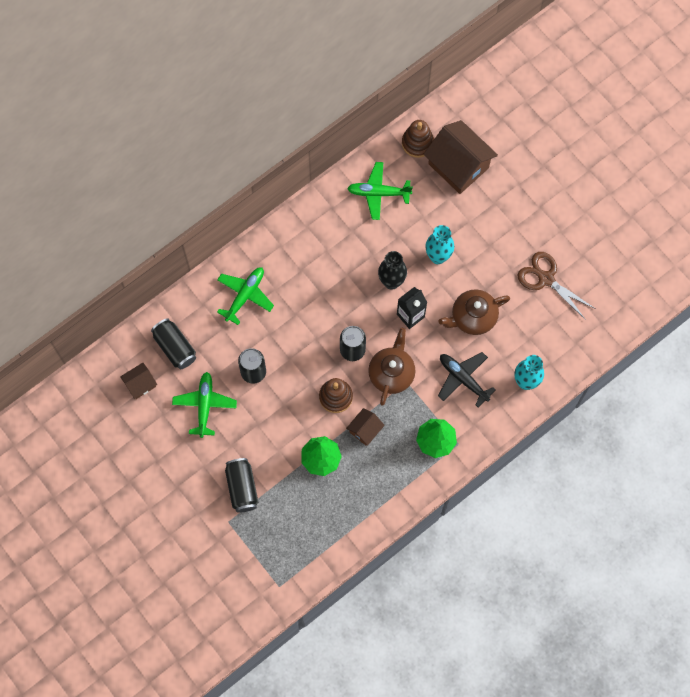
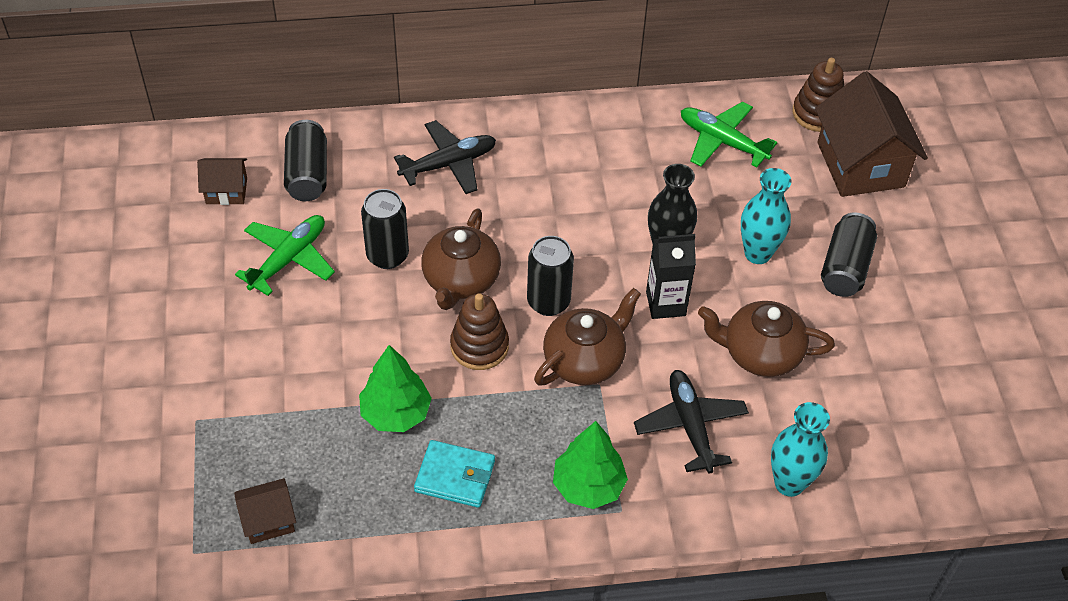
camera: 30 degrees right, 20 degrees down
(242, 488) = (252, 387): black can -> black can (845, 267)
(245, 295) = (449, 164): green plane -> black plane
(300, 364) = (461, 280): none -> brown teapot
(365, 430) = (490, 412): brown house -> brown house (268, 520)
(371, 474) = (455, 476): none -> turquoise wallet
(546, 279) = (910, 363): brown scissors -> none

